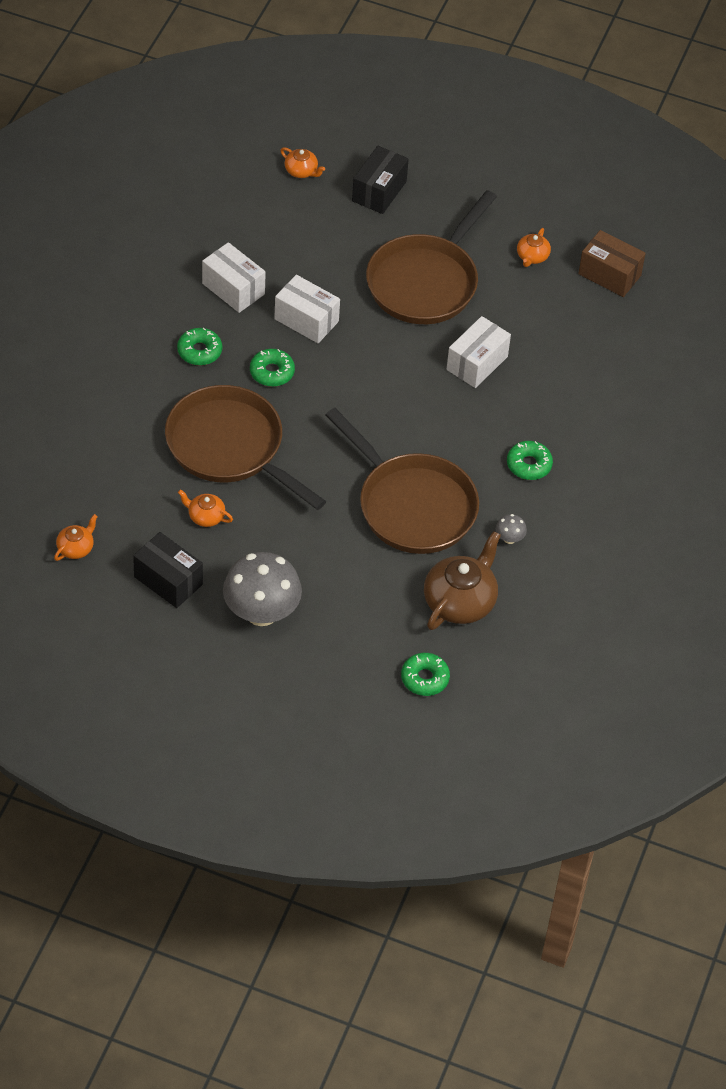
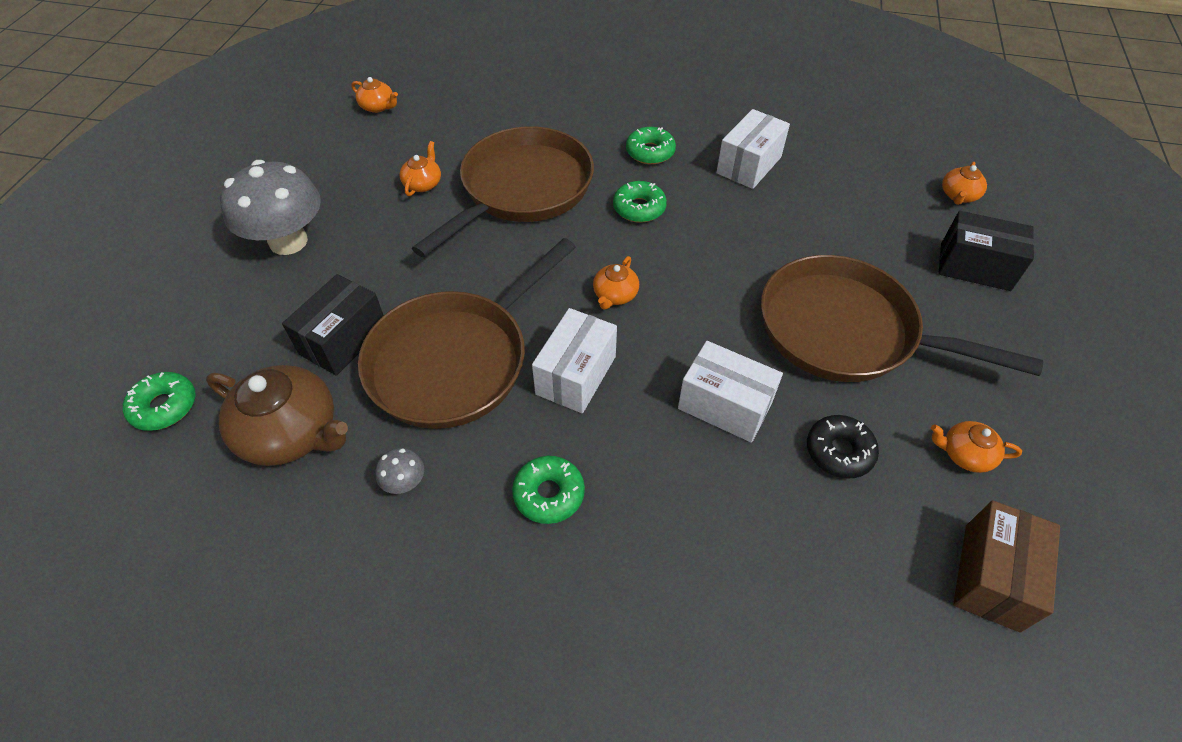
camera: 85 degrees right, 0 degrees up
(168, 580) = (336, 168): black box -> black box (343, 339)
(306, 320) = (729, 227): white box -> white box (576, 375)
(366, 404) = (615, 295): none -> orange teapot
(521, 315) = (839, 451): none -> black donut

